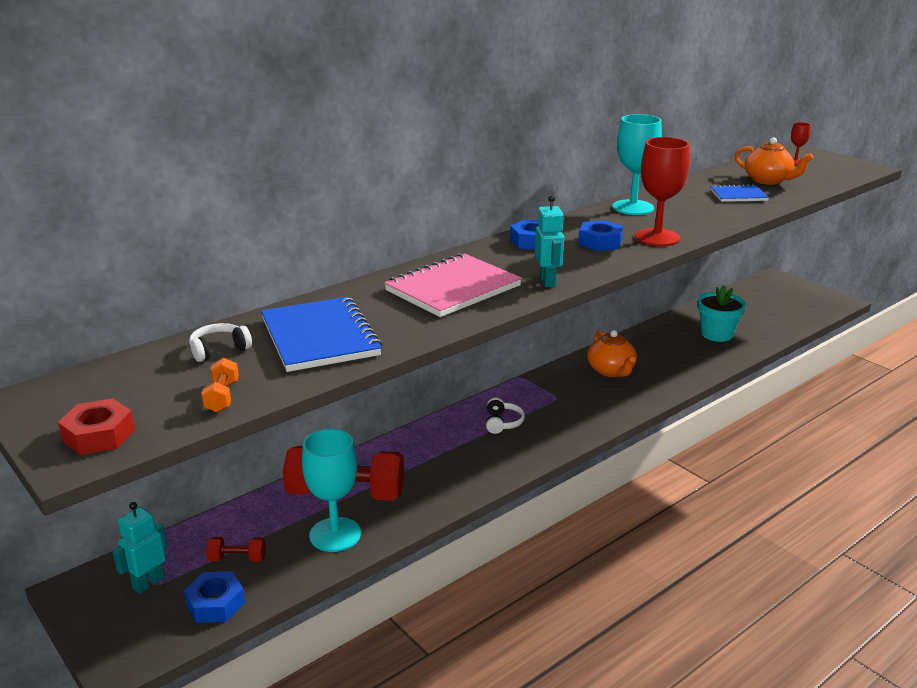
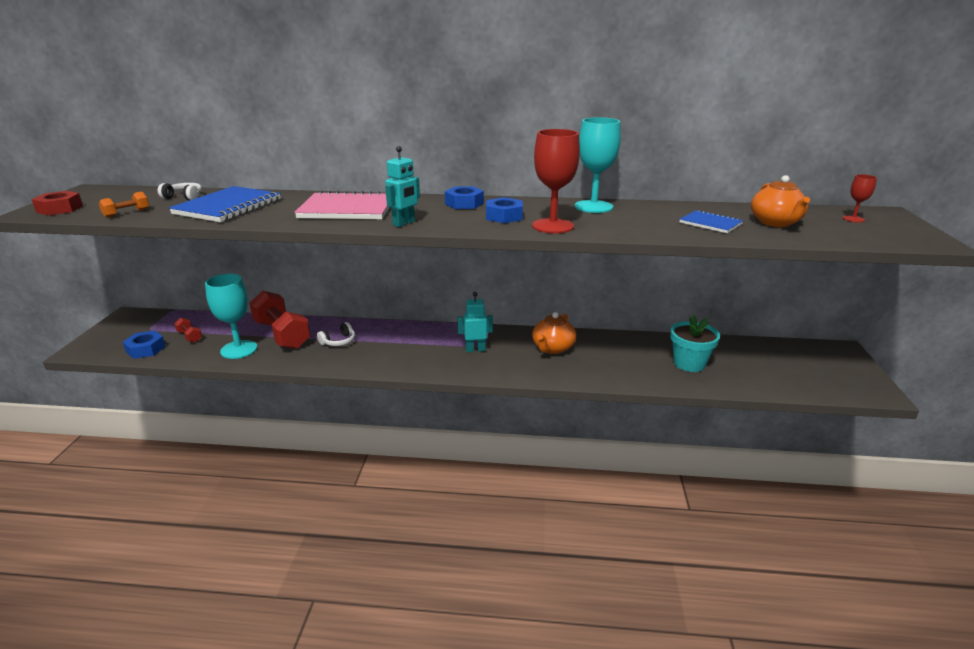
camera: 45 degrees right, 0 degrees up
(148, 583) = (148, 327): turquoise robot -> turquoise robot (475, 349)
(502, 423) = (423, 343): white headphones -> white headphones (338, 341)

